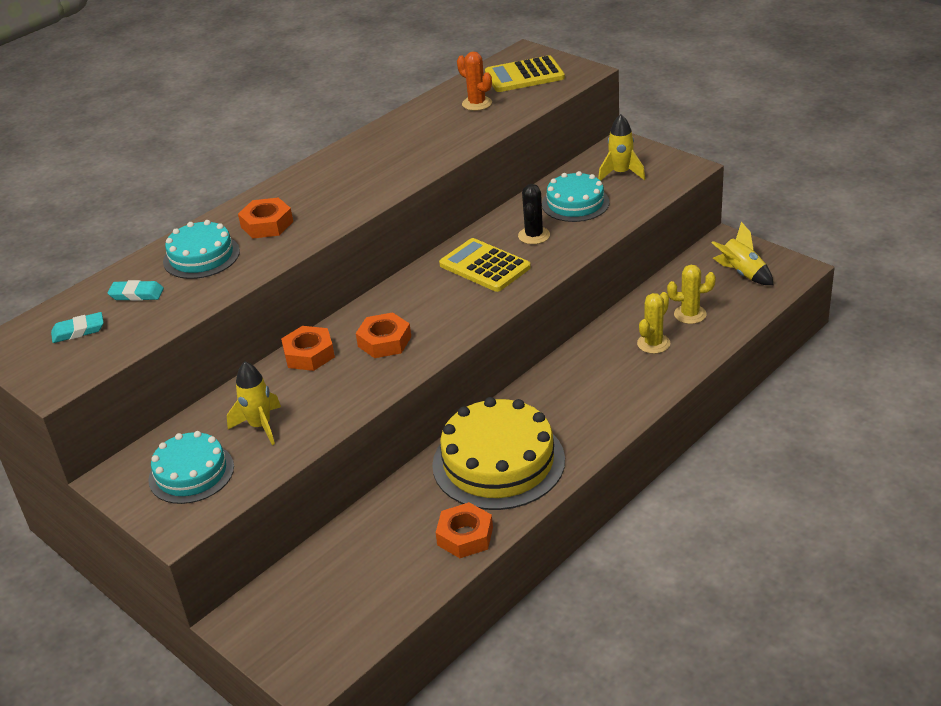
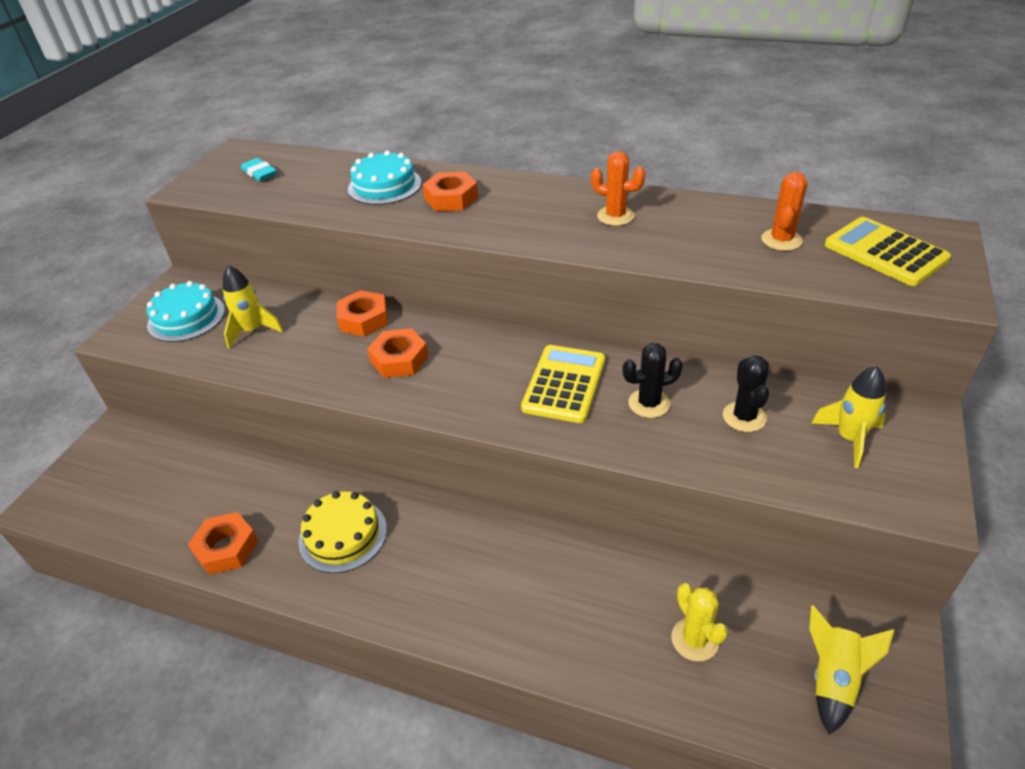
camera: 65 degrees right, 5 degrees up
(136, 294) = (317, 178): turquoise eraser -> none
(380, 156) = (615, 216): none -> orange cactus
(498, 462) = (343, 535): yellow cake -> yellow cake, size x0.59
(575, 203) = (744, 417): turquoise cake -> black cactus
(653, 343) = (610, 615): yellow cactus -> none

